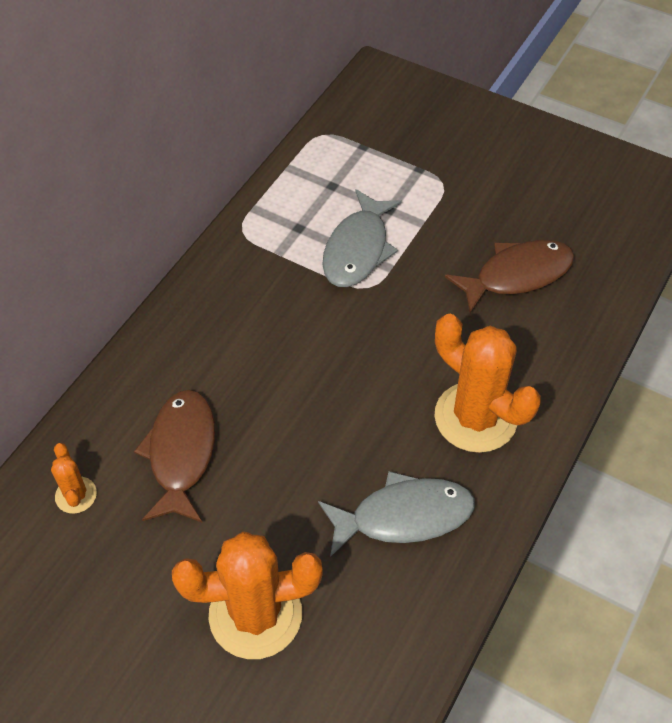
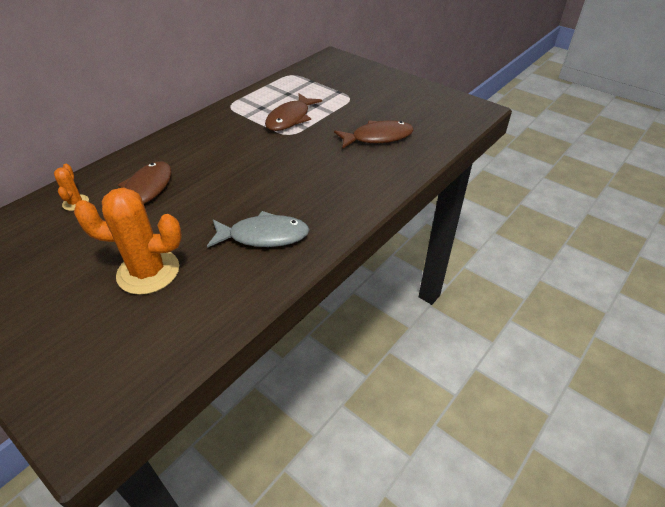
camera: 10 degrees right, 10 degrees down
(358, 249) = (290, 118): grey fish -> brown fish
(475, 417) = (328, 195): orange cactus -> none

